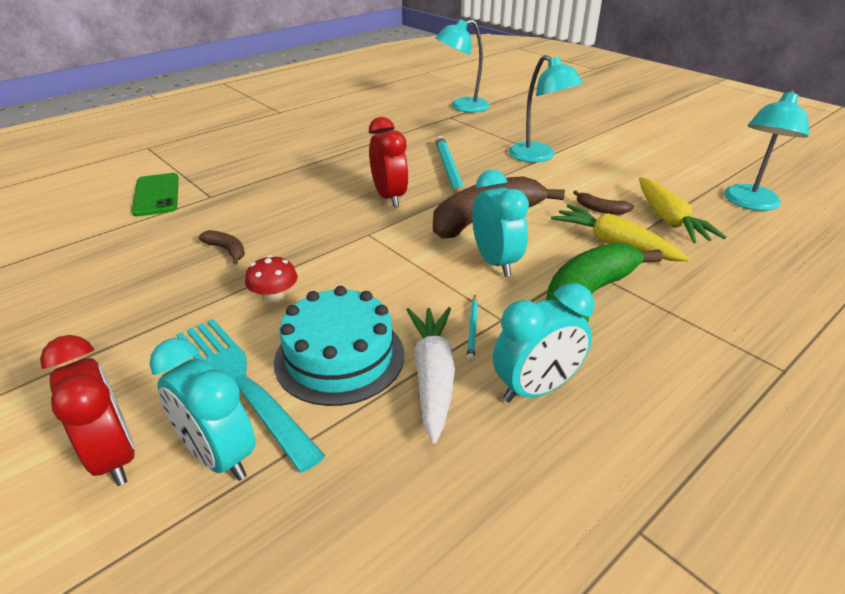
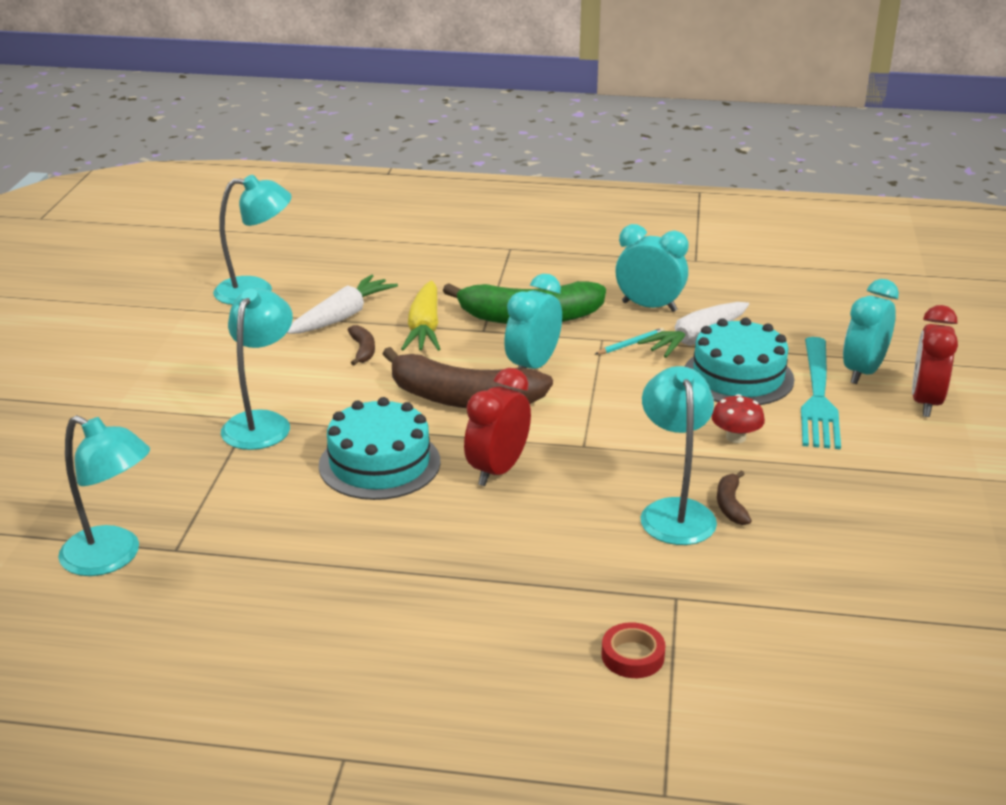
camera: 130 degrees left, 5 degrees down
(156, 195) = (738, 644): green phone -> none
(206, 170) = (632, 656): none -> red tape
(219, 456) = (863, 372): turquoise clock -> turquoise clock turned 150 degrees counterclockwise
(259, 229) = (674, 512): none -> turquoise lamp
(449, 171) = (379, 463): turquoise pencil -> turquoise cake
(669, 220) = (342, 316): yellow carrot -> white carrot

